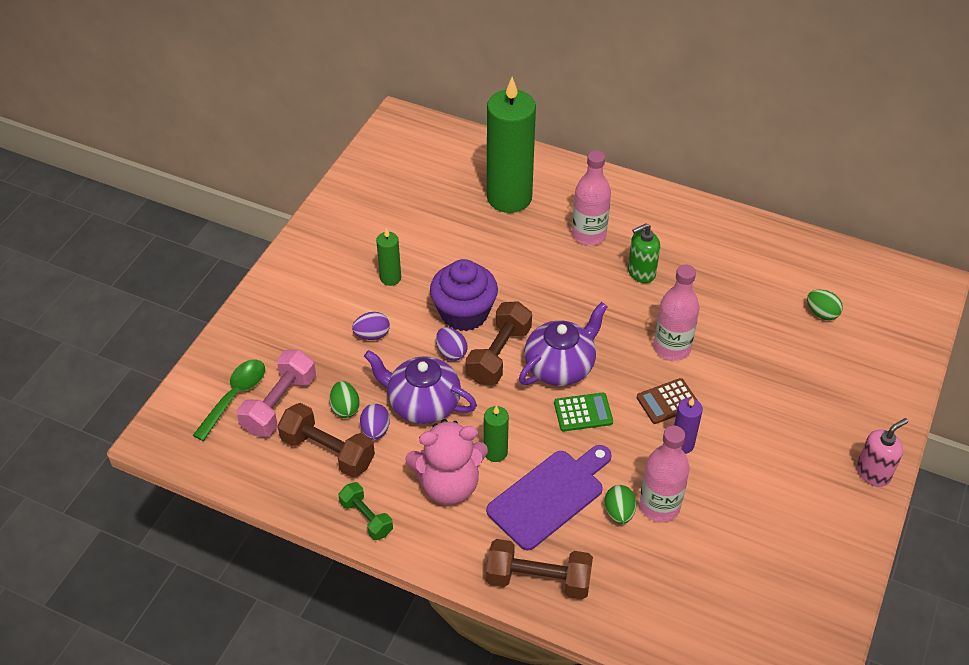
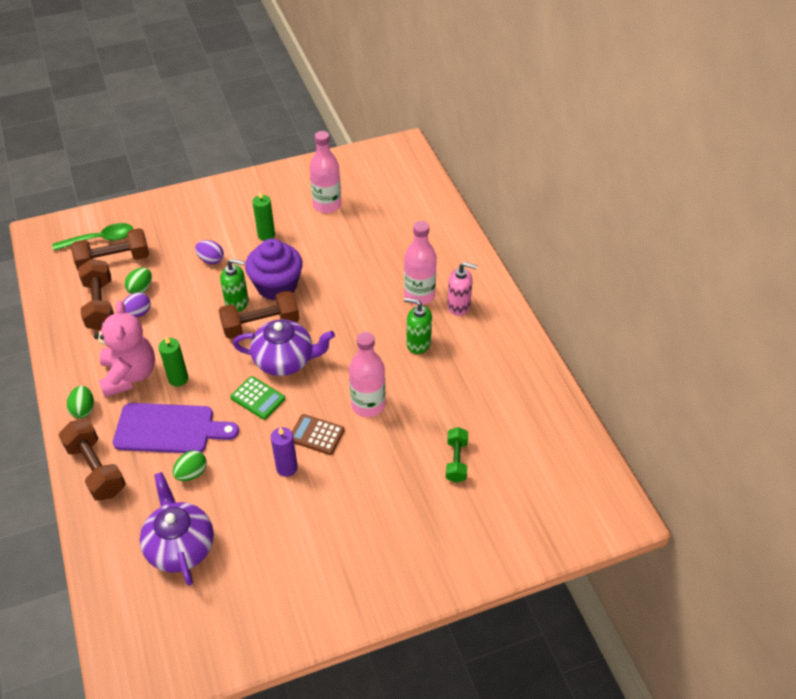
camera: 45 degrees right, 0 degrees up
(279, 404) = (114, 261): pink dumbbell -> brown dumbbell
(366, 518) = (67, 356): green dumbbell -> green dumbbell (456, 461)
(422, 404) = (181, 319): purple teapot -> purple teapot (180, 546)
(449, 485) = (129, 375): pink teddy bear -> pink teddy bear turned 135 degrees counterclockwise
(451, 352) = (237, 303): purple egg -> green soap dispenser
(509, 197) = (402, 237): green candle -> none
(659, 506) = (219, 491): pink bottle -> pink bottle (327, 205)
(821, 313) = (504, 466): green egg -> green egg (83, 409)
(873, 473) = (381, 598): pink soap dispenser -> pink soap dispenser (459, 306)

